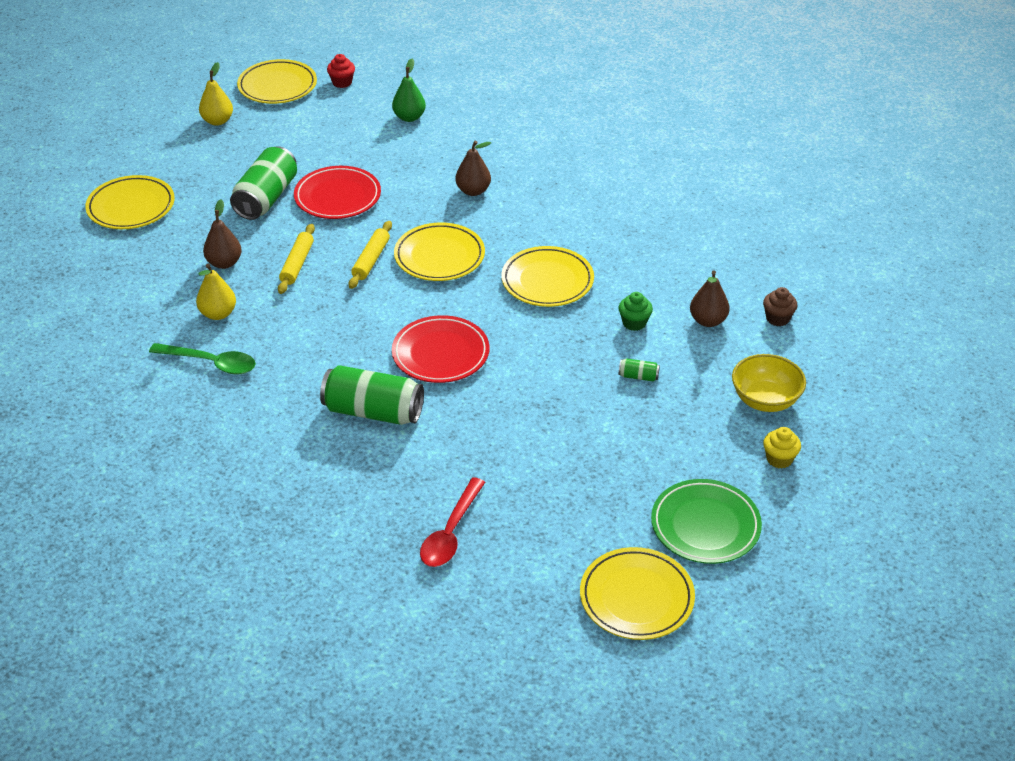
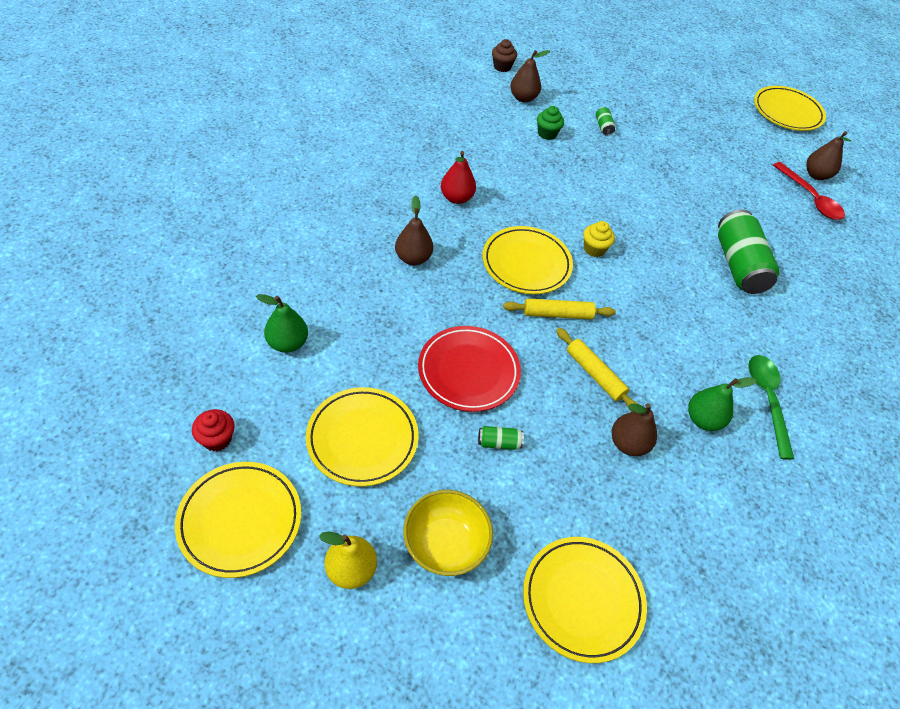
camera: 115 degrees left, 10 degrees up
(218, 314) = (703, 419): yellow pear -> green pear
(266, 198) = (499, 443): green can -> green can, size x0.42
(297, 264) = (595, 374): yellow rolling pin -> yellow rolling pin turned 60 degrees clockwise
(440, 353) = (649, 237): red plate -> none
(450, 533) = (810, 198): red spoon -> red spoon turned 60 degrees clockwise
(491, 563) = (816, 175): none -> brown pear
(544, 232) = (456, 198): none -> red pear
(547, 281) = (523, 187): yellow plate -> yellow plate (362, 439)
(705, 525) = (712, 89): green plate -> none
(765, 400) = (588, 70): yellow bowl -> yellow bowl (445, 544)
(779, 459) = (637, 63): yellow cupcake -> yellow cupcake (594, 249)

